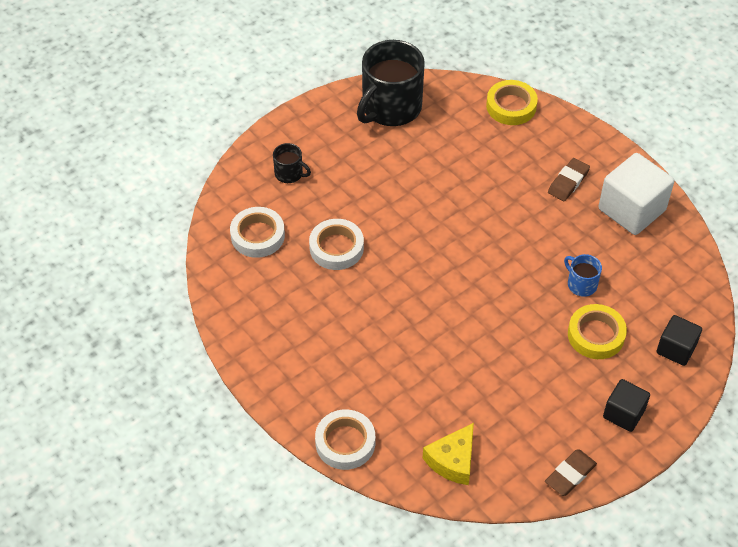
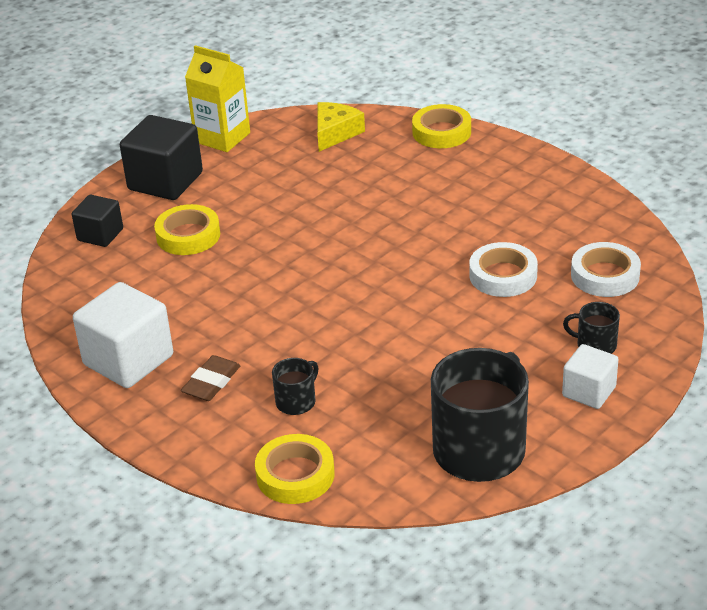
camera: 175 degrees right, 15 degrees down
(307, 138) = (589, 392): none -> white cube
(345, 443) = (441, 132): white tape -> yellow tape
(508, 158) = (296, 401): none -> black mug
(570, 474) = (222, 137): brown eraser -> yellow carton
(581, 284) = (201, 277): blue mug -> none
(623, 413) = (165, 181): black cube -> black cube, size x1.70

